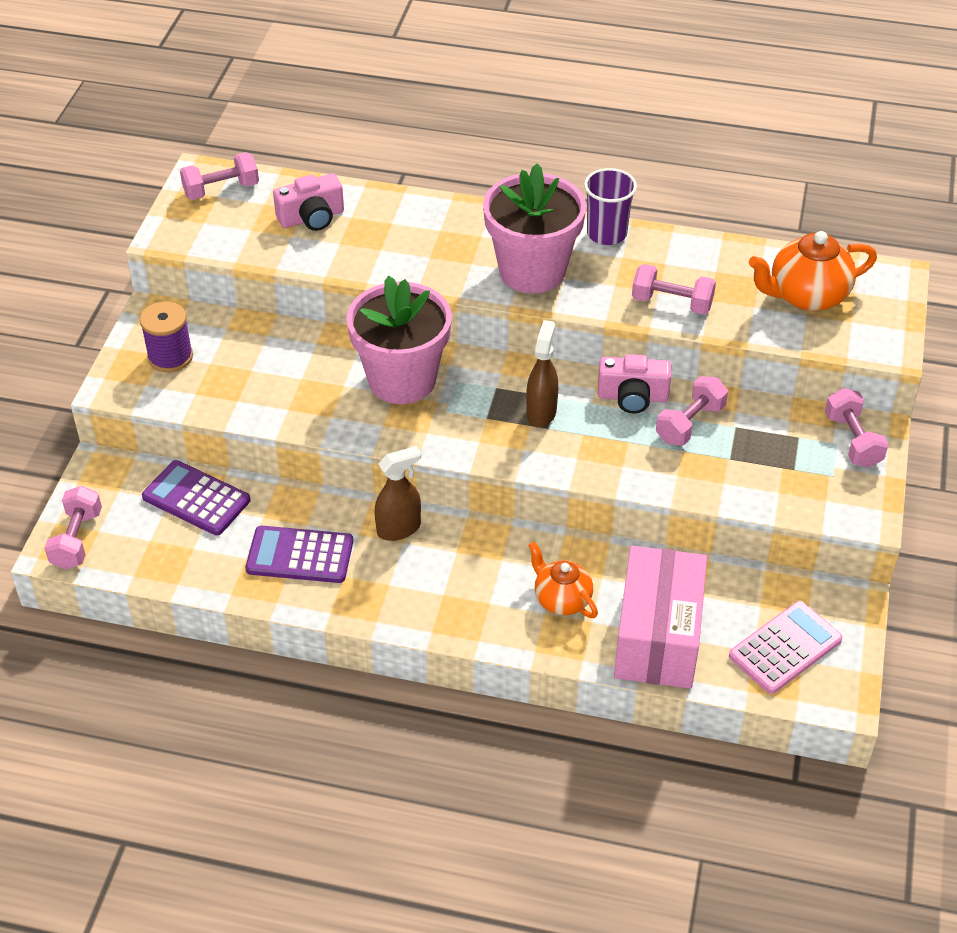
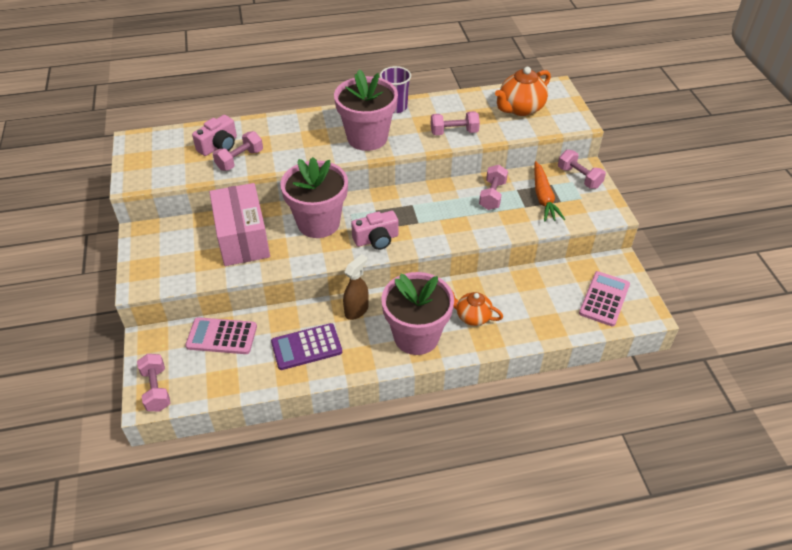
camera: 25 degrees left, 0 degrees up
(170, 357) = (166, 255): purple spool -> none
(196, 499) = (222, 336): purple calculator -> pink calculator
(221, 190) = (152, 145): pink dumbbell -> pink dumbbell (240, 160)
(461, 597) = (416, 336): none -> pink flower pot
(541, 412) = (409, 215): brown spray bottle -> none
(632, 397) = (453, 191): pink camera -> pink camera (376, 239)
(657, 637) = (536, 318): pink box -> pink box (242, 238)
(770, 454) = (543, 197): none -> orange carrot

